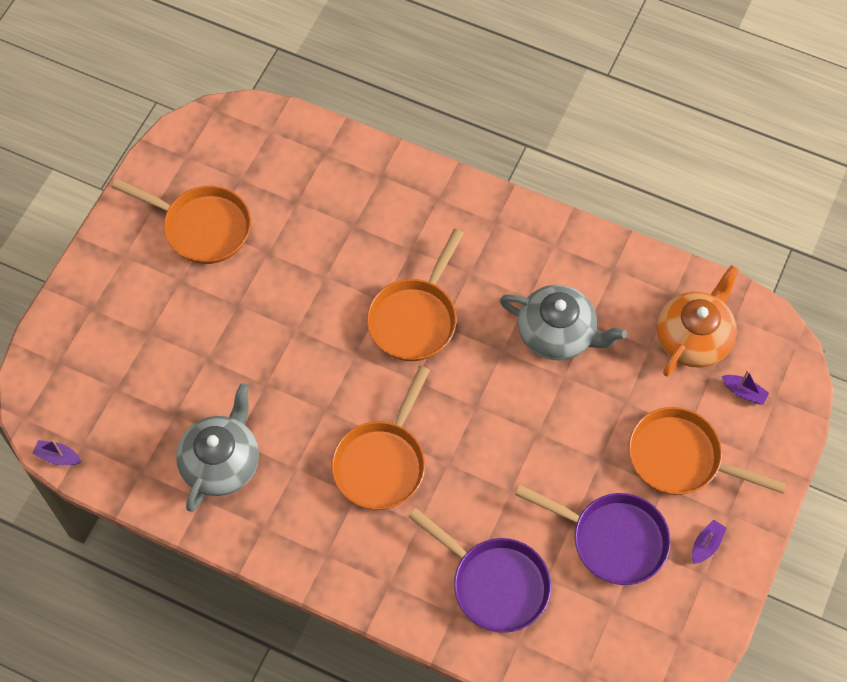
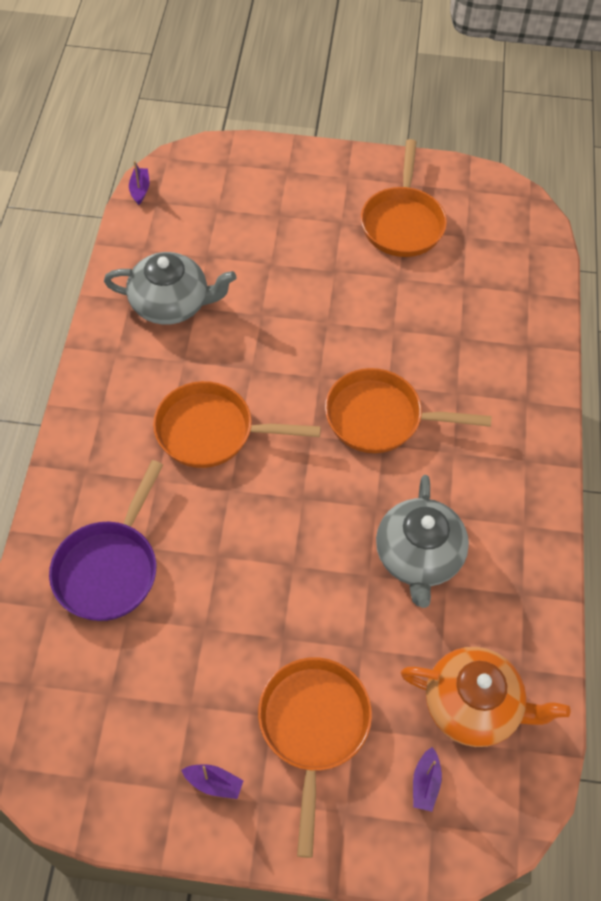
camera: 70 degrees right, 5 degrees down
(612, 539) = (191, 675): purple pan -> none

